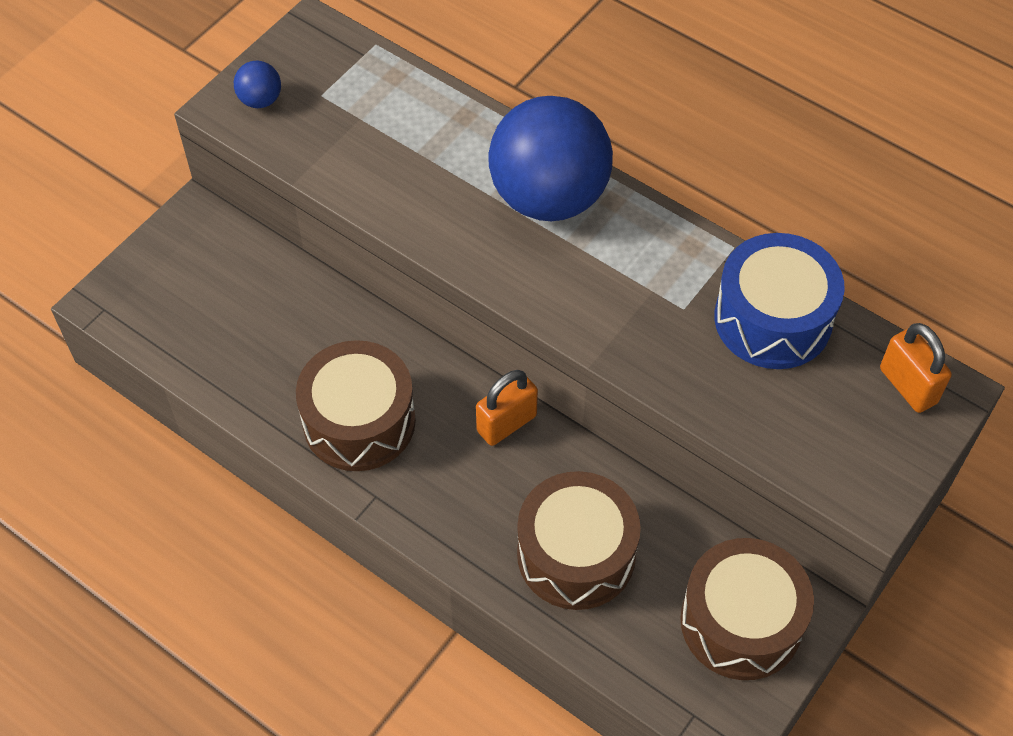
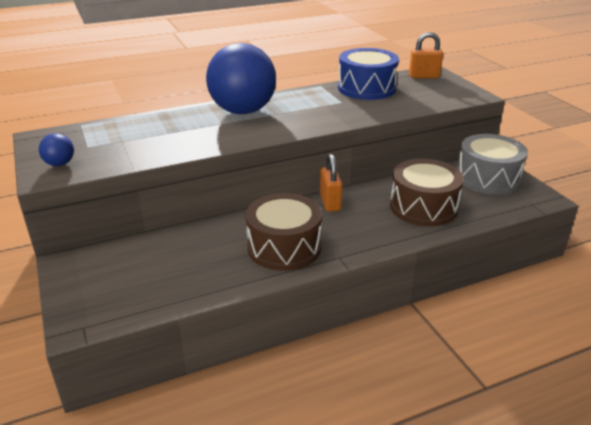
camera: 60 degrees left, 25 degrees down
(741, 622) = (487, 178): brown drum -> grey drum

